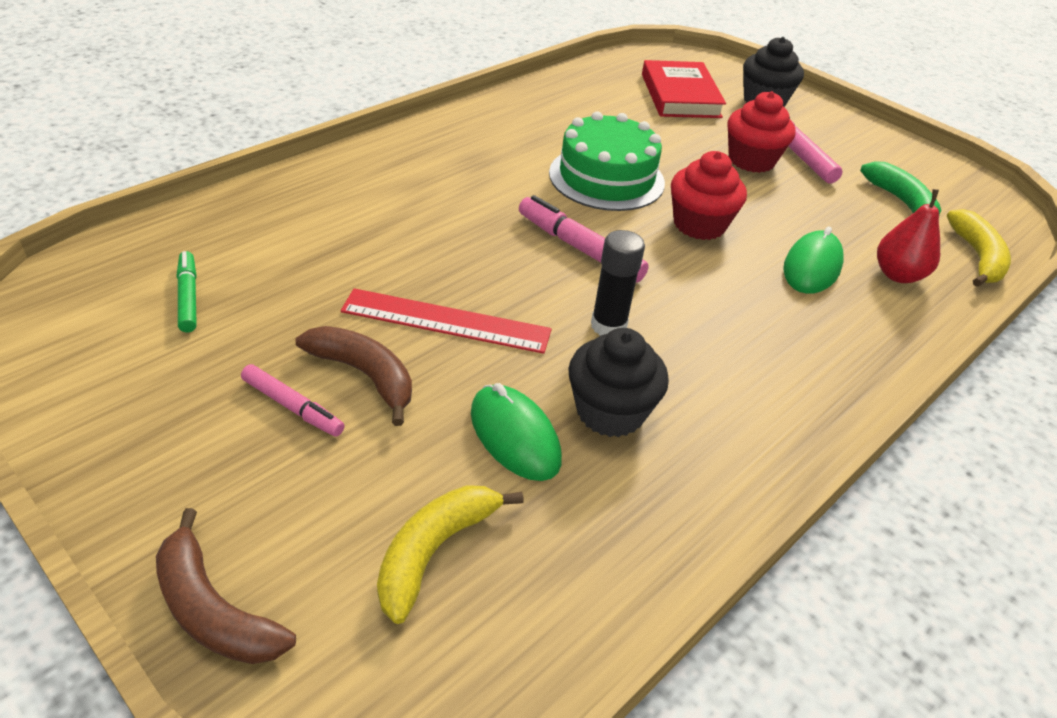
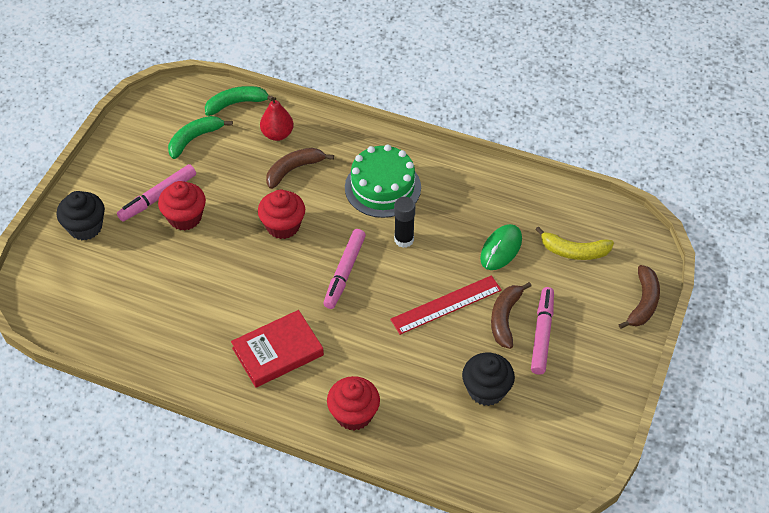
camera: 110 degrees left, 10 degrees up
(188, 297) = (506, 422): green marker -> none
(292, 407) = (542, 334): pink marker -> pink marker, size x1.54
(346, 182) = (354, 414): none -> red cupcake
(446, 321) = (446, 305): red ruler -> red ruler turned 75 degrees clockwise
(606, 178) = (257, 284): green cake -> green cake (382, 187)
(610, 412) = (463, 221): black cupcake -> black cupcake (486, 390)
(680, 95) = (106, 277): red book -> red book (278, 351)
(812, 267) = (294, 170): green mouse -> brown banana
(977, 257) = (236, 104): yellow banana -> green banana

